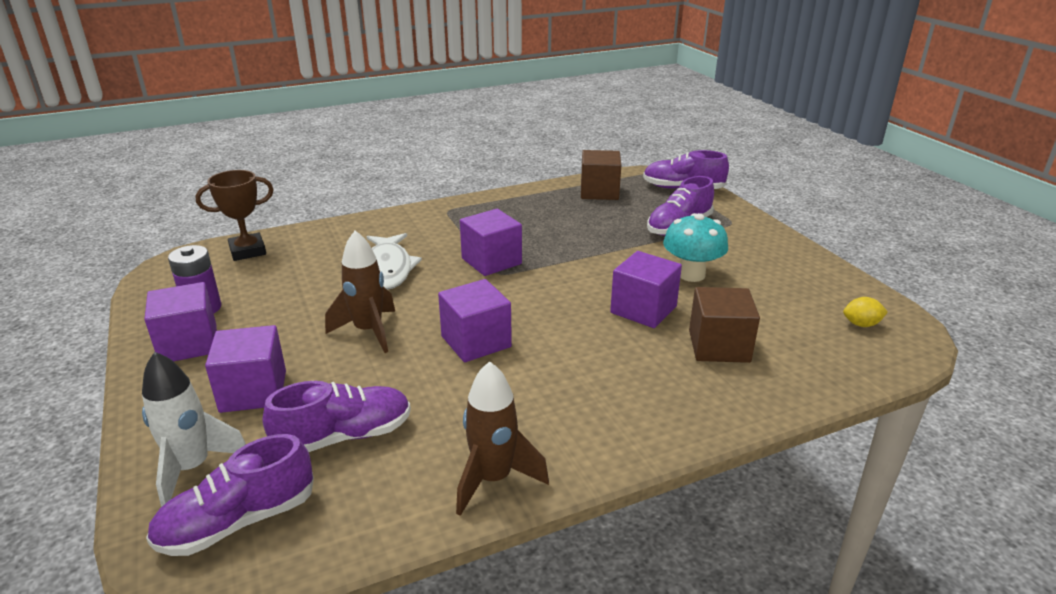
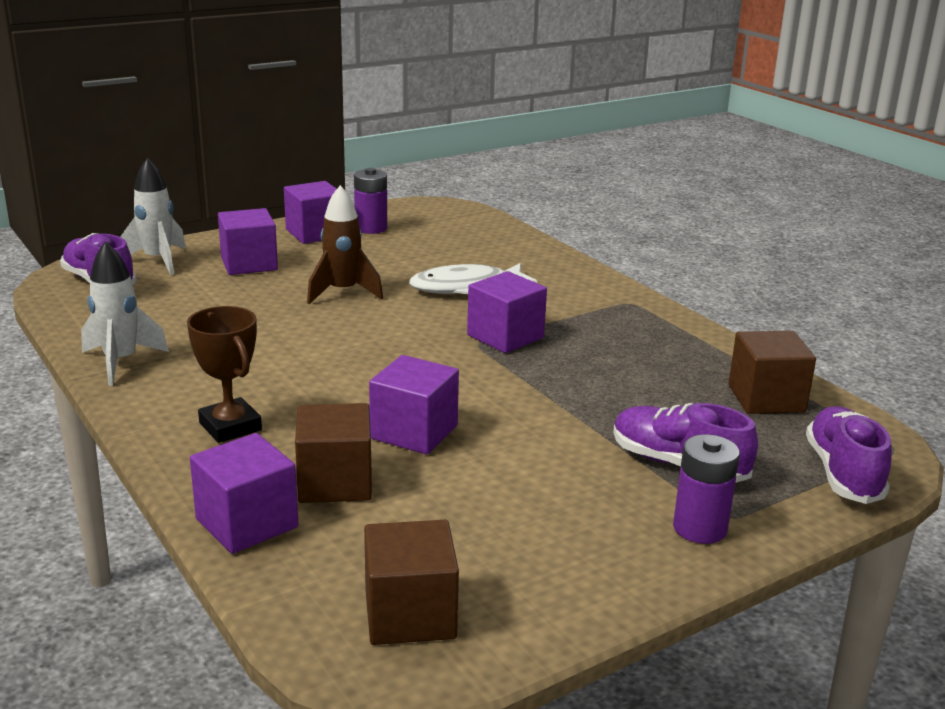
camera: 80 degrees right, 5 degrees down
(248, 251) = (479, 227): brown trophy -> brown trophy (230, 426)
(344, 436) = (186, 302): purple shoe -> none
(476, 342) = (330, 340): purple cube -> purple cube (247, 523)
(493, 479) = (121, 362): brown rocket -> white rocket
(691, 274) = (521, 470): turquoise mushroom -> none
(745, 231) = (699, 528): none -> purple battery
(861, 324) = (410, 614): yellow lemon -> brown cube

